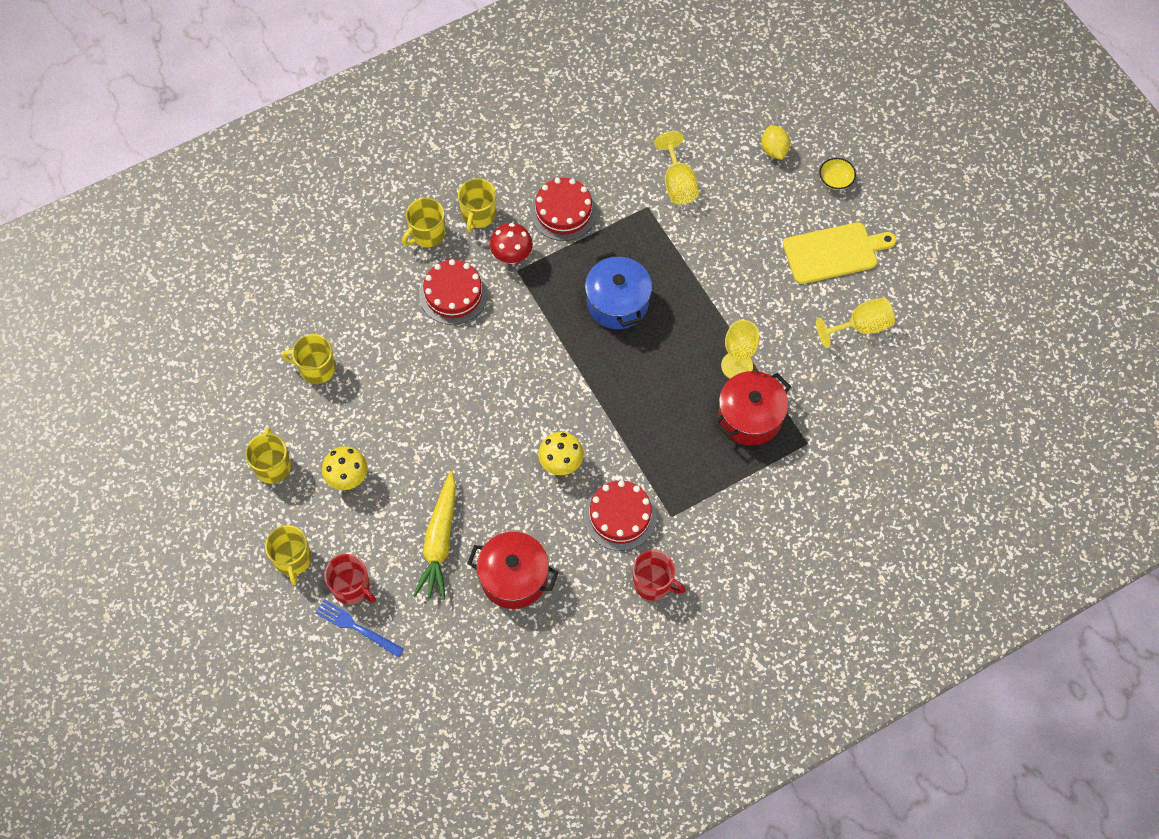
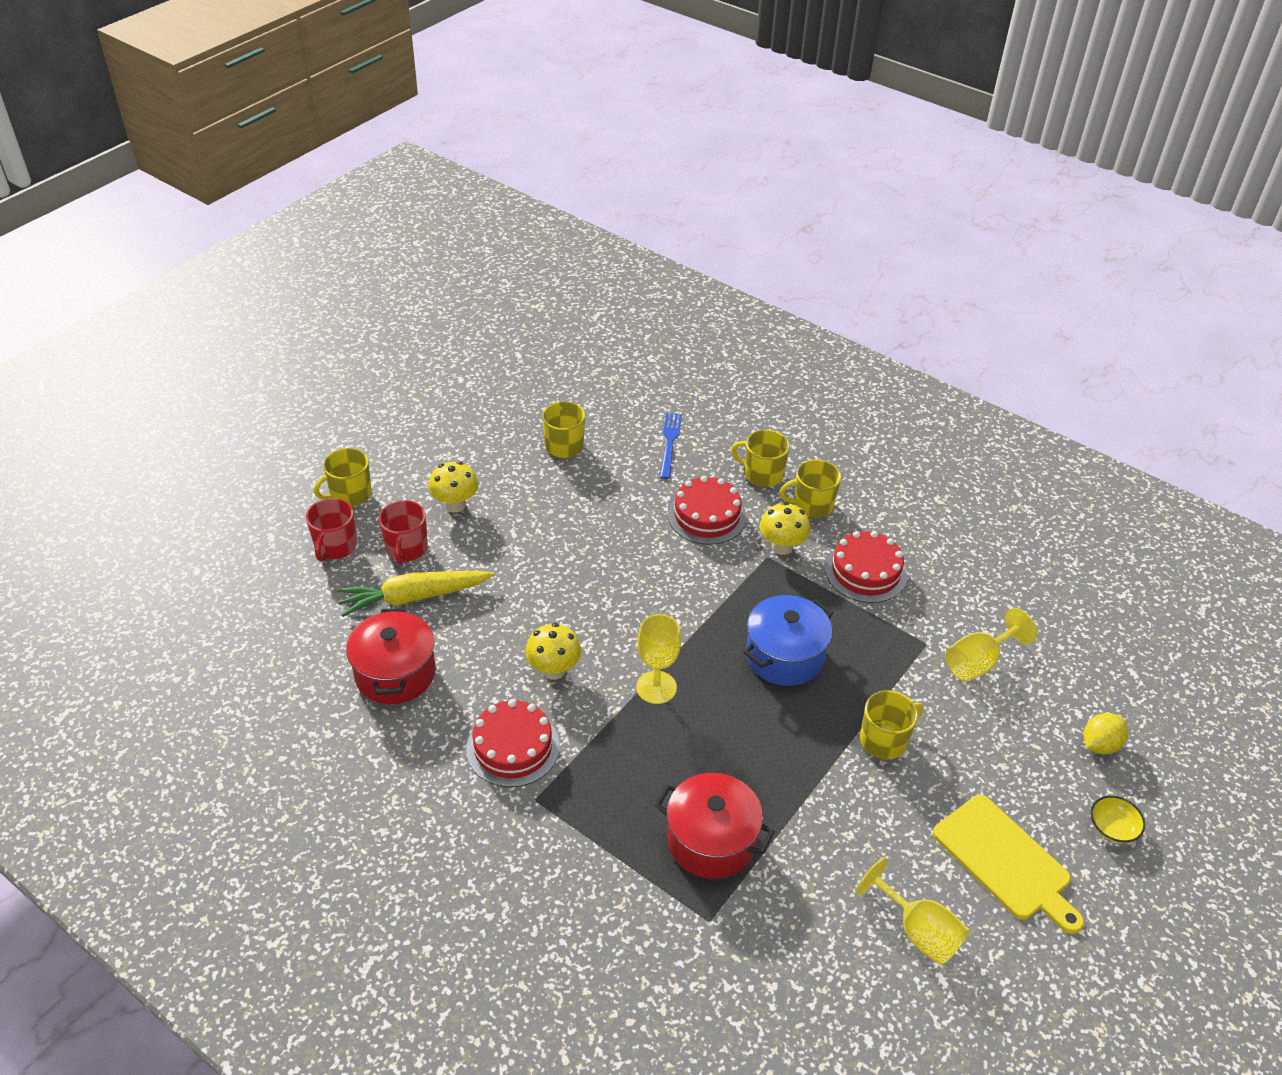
camera: 65 degrees right, 20 degrees down
(272, 466) = (444, 449): yellow mug -> yellow mug (884, 740)
(357, 627) = (292, 564): blue fork -> blue fork (669, 443)
(512, 256) = (782, 547): red mushroom -> yellow mushroom
(653, 583) = (438, 810): red mug -> red mug (406, 548)
(737, 366) = (774, 803): yellow goblet -> yellow goblet (656, 687)

